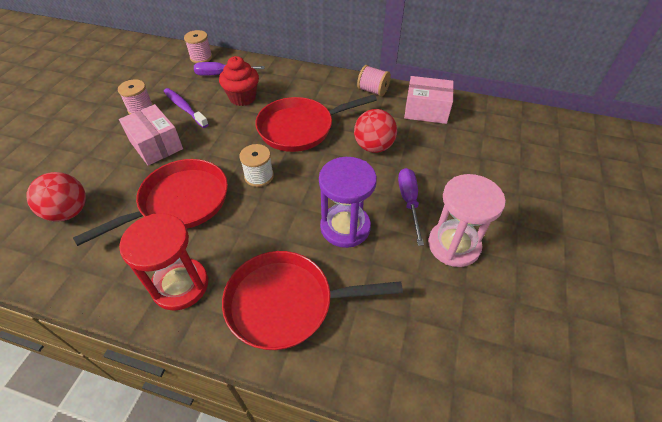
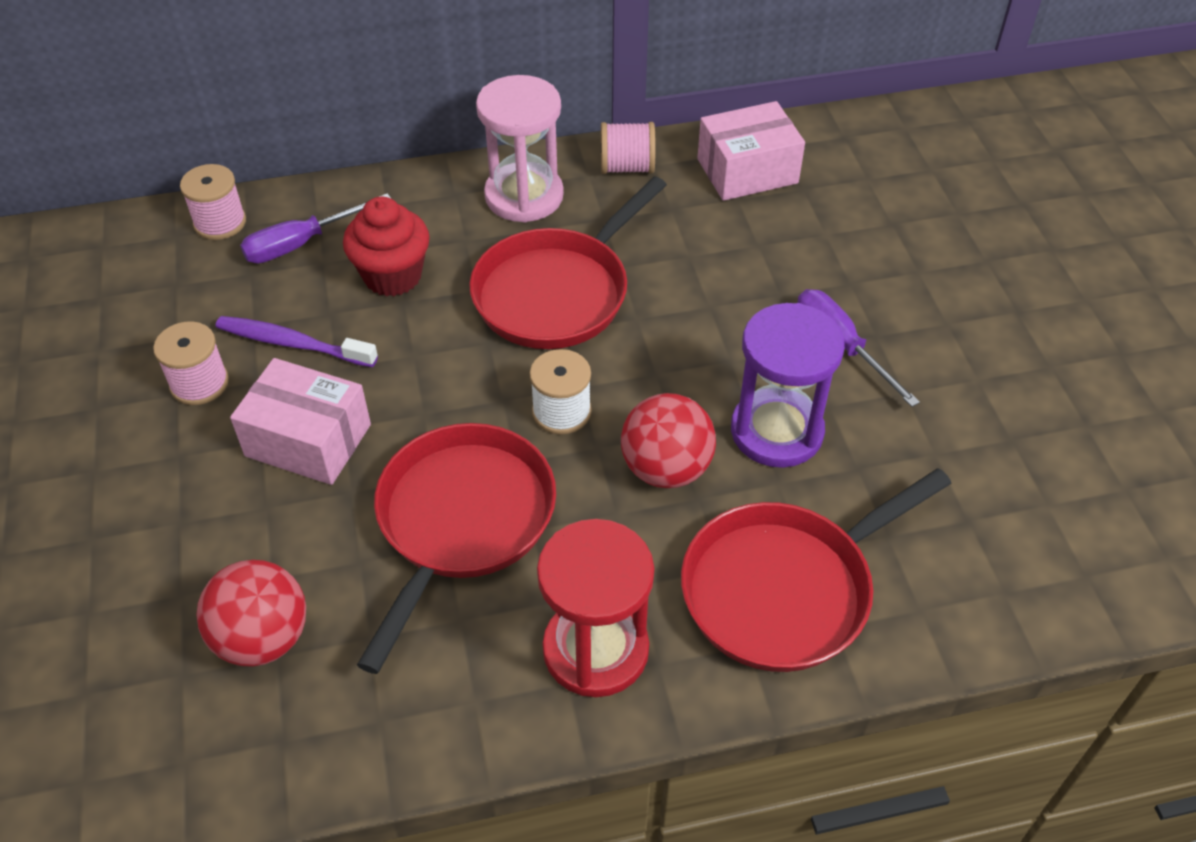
camera: 30 degrees left, 0 degrees up
(373, 147) = (712, 274): red ball -> red ball (666, 469)
(454, 245) = (953, 384): pink hourglass -> pink hourglass (524, 196)

